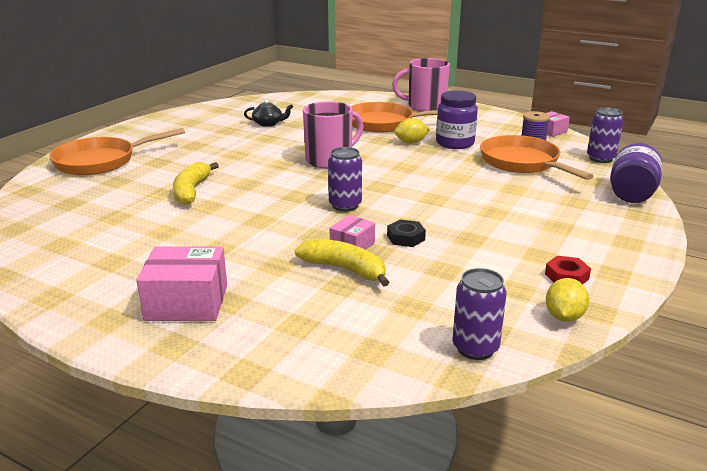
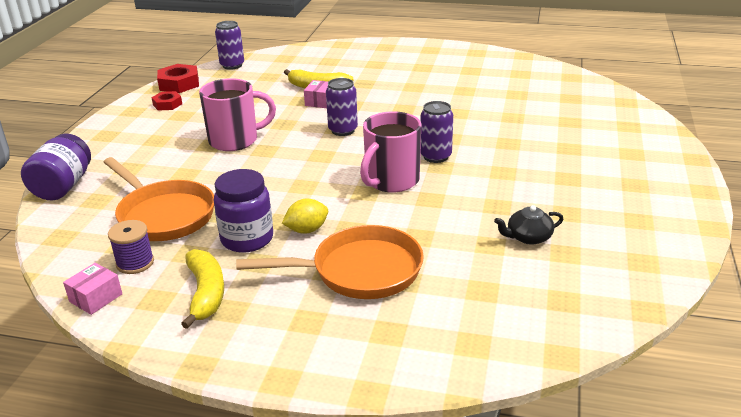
camera: 165 degrees right, 5 degrees up
(101, 161) = (625, 139): orange pan -> none
(187, 302) = (398, 60): pink box -> none
(192, 191) = (489, 123): yellow banana -> yellow banana (206, 293)
(405, 238) = (282, 112): black nut -> none
(425, 106) = (307, 344): pink mug -> pink mug (235, 140)
(564, 317) = (179, 84): yellow lemon -> red nut
(600, 158) = (58, 241): purple can -> purple can (435, 156)

